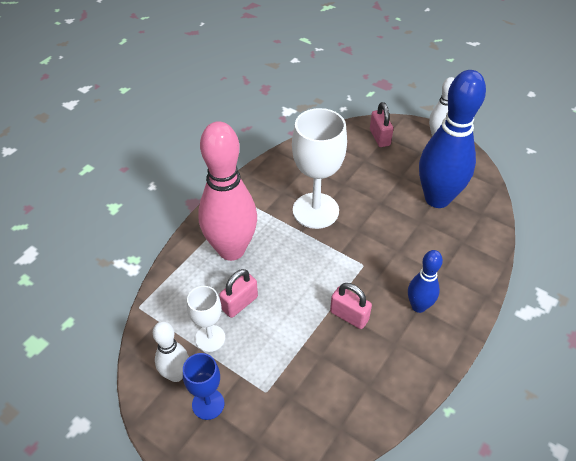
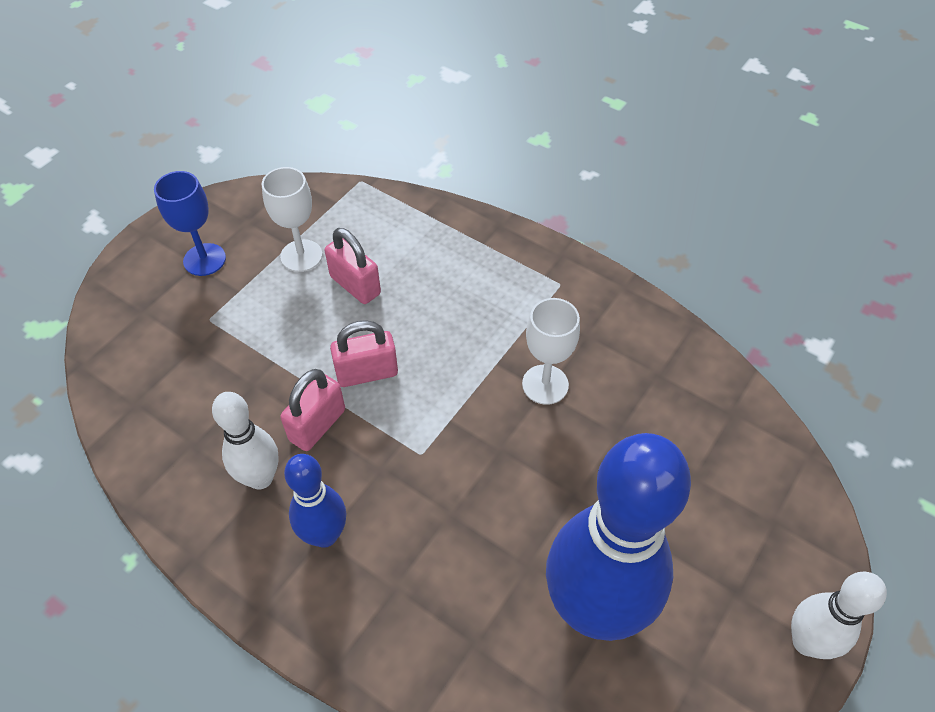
camera: 90 degrees right, 5 degrees up
(176, 374) = (252, 226): white bowling pin -> white bowling pin (260, 478)
(231, 250) = (456, 271): pink bowling pin -> none
(315, 210) = (545, 384): white goblet -> white goblet, size x0.55
(379, 137) = (770, 510): pink padlock -> pink padlock (367, 373)

